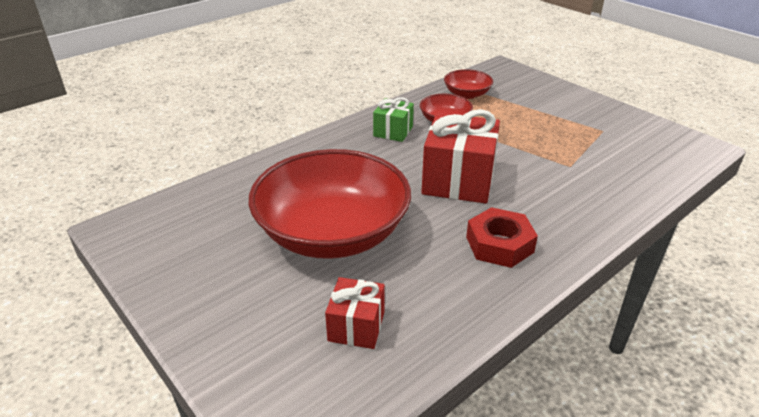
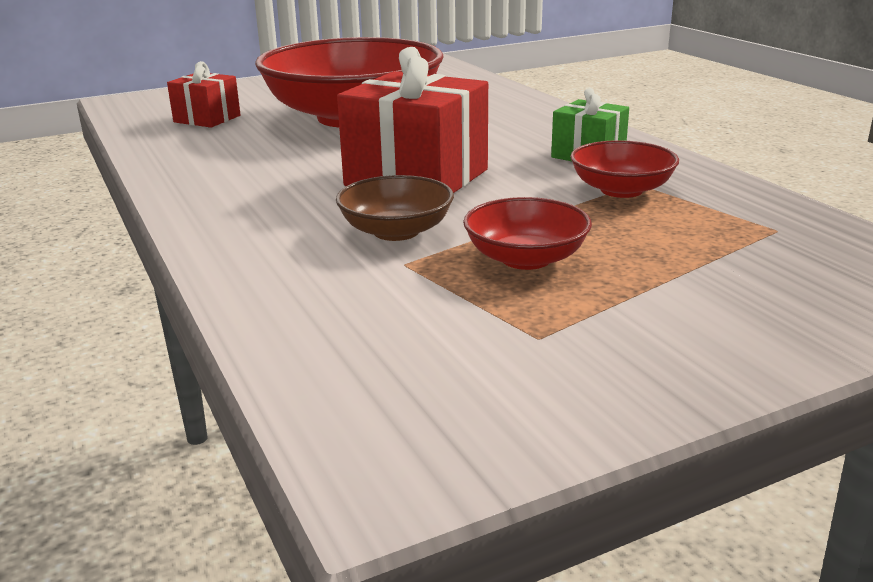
camera: 105 degrees right, 10 degrees down
(467, 94) = (750, 221): red bowl -> red bowl (526, 258)
(499, 244) = (250, 181): red nut -> none
(538, 174) = (396, 231): none -> brown bowl

